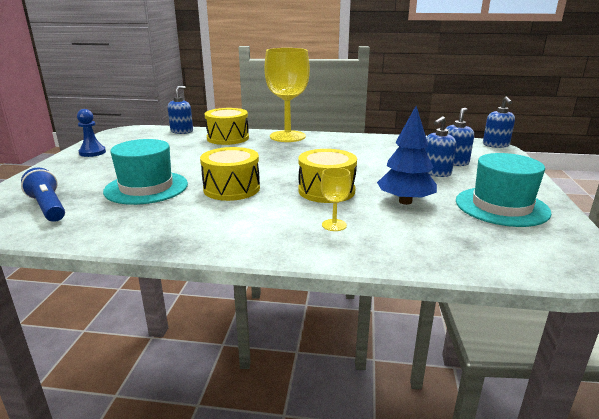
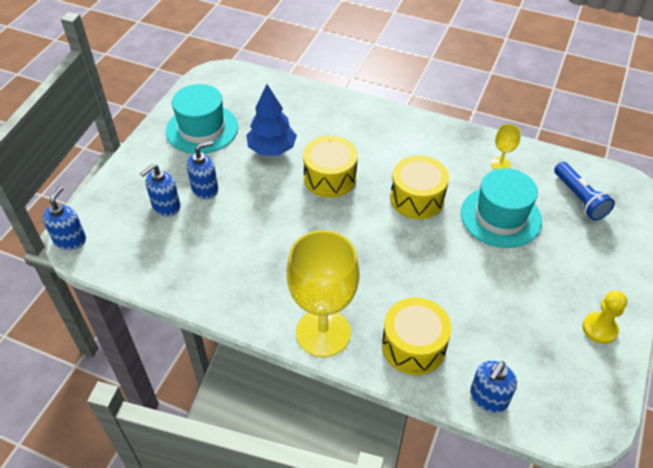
camera: 165 degrees left, 25 degrees up
(92, 152) = (599, 329): blue pawn -> yellow pawn
(334, 225) = (344, 132): yellow goblet -> yellow goblet (500, 164)

